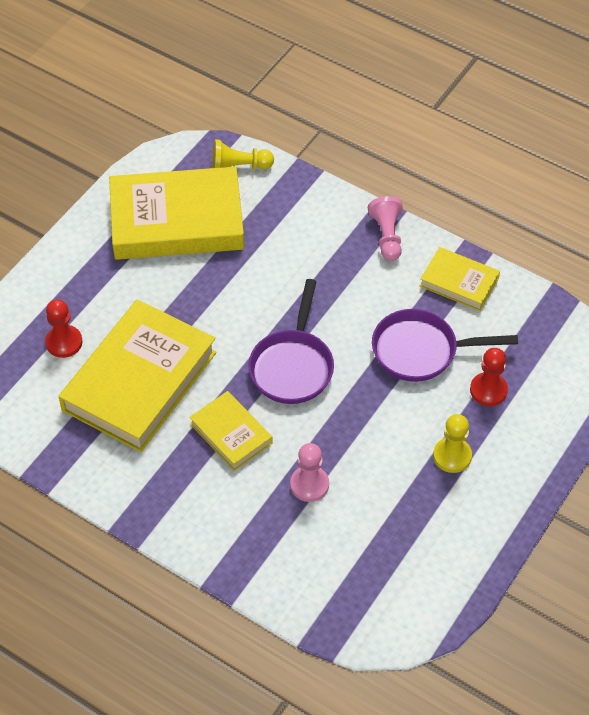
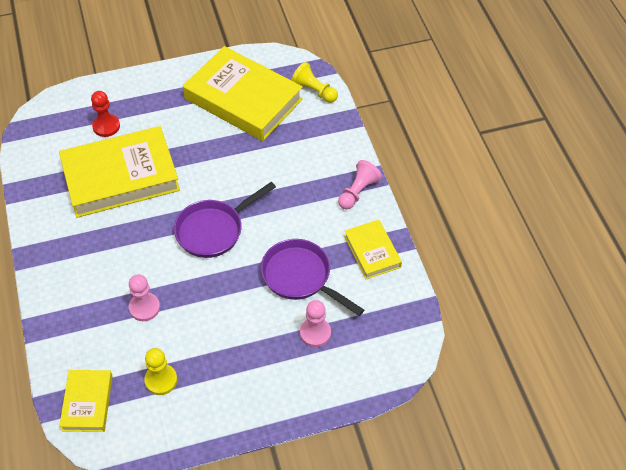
camera: 40 degrees right, 0 degrees up
(231, 434) = (135, 244): yellow book -> yellow book (87, 403)
(452, 456) = (246, 356): yellow pawn -> yellow pawn (161, 380)
(488, 390) = (315, 333): red pawn -> pink pawn

